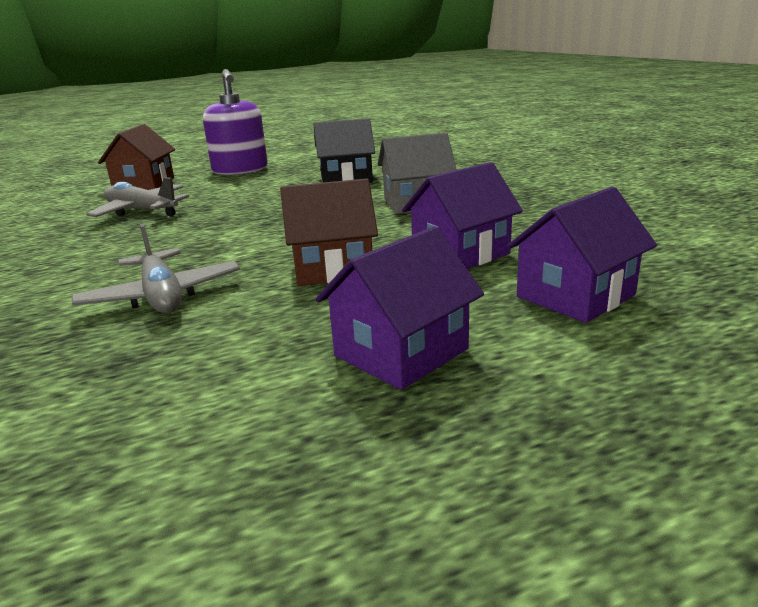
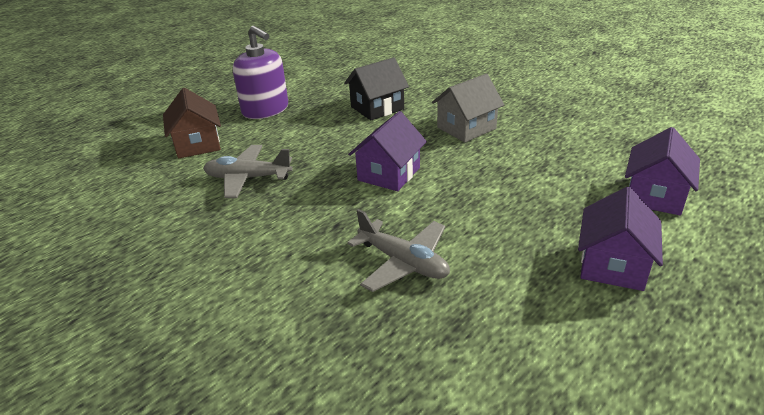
camera: 25 degrees left, 10 degrees up
(332, 268) = (488, 207): brown house -> none
(460, 253) = (553, 174): purple house -> purple house (389, 174)

